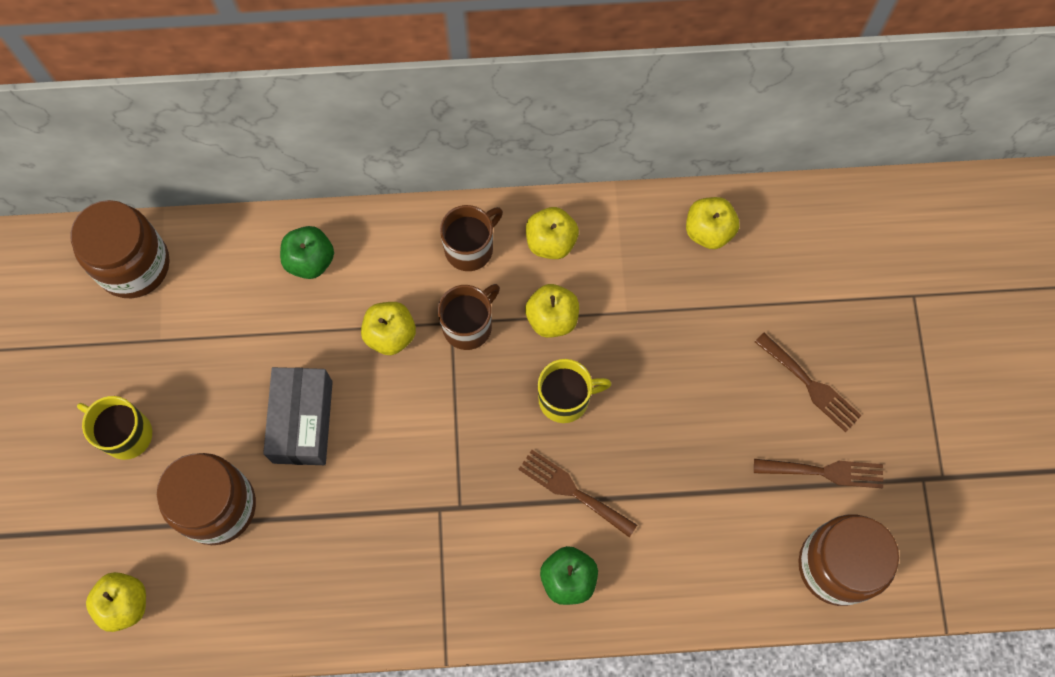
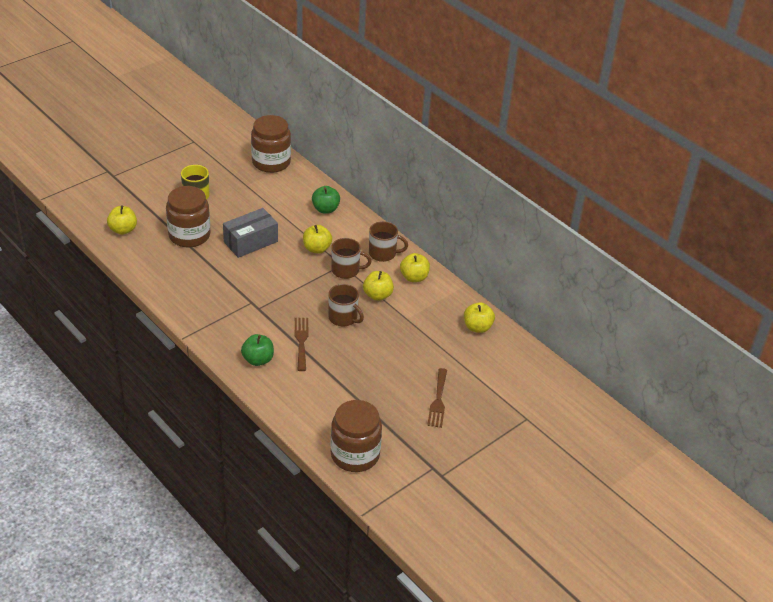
camera: 50 degrees right, 30 degrees down
(565, 399) = (343, 318): yellow mug -> brown mug
(825, 472) = (399, 427): brown fork -> none

